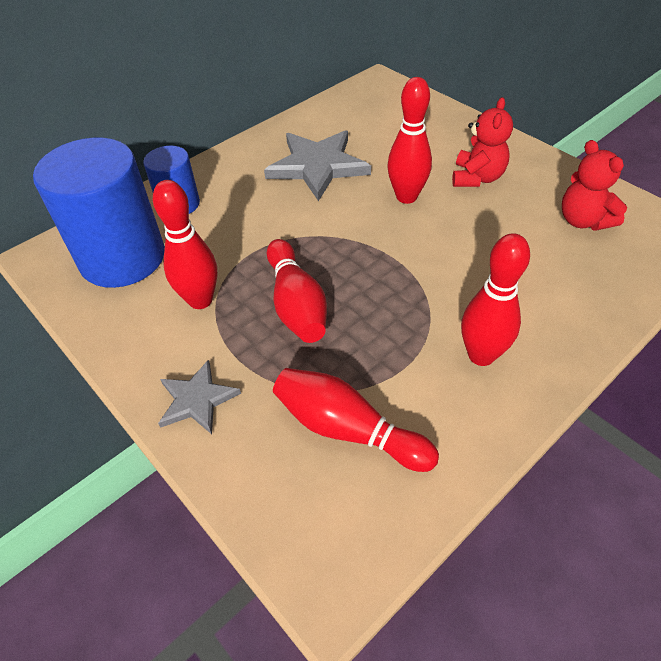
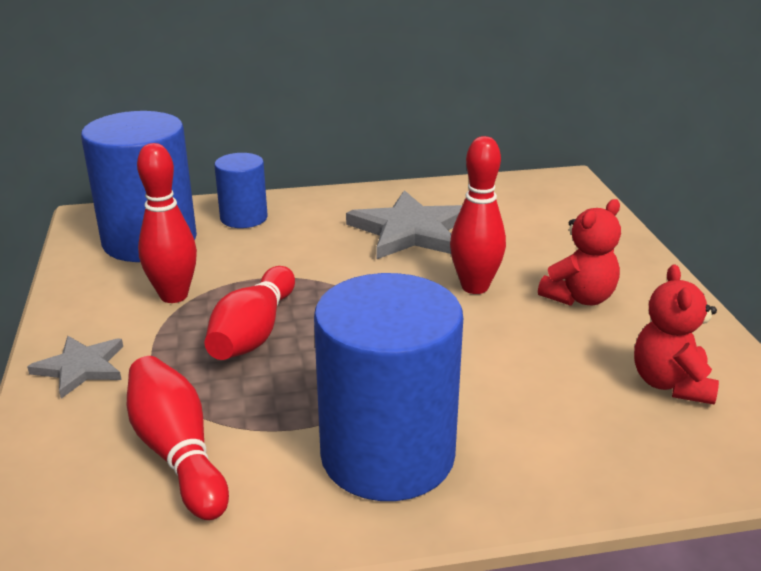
camera: 30 degrees right, 20 degrees down
(481, 355) = (387, 454): red bowling pin -> blue cylinder

